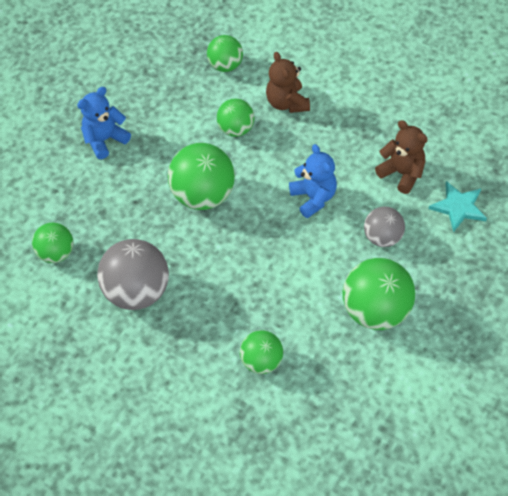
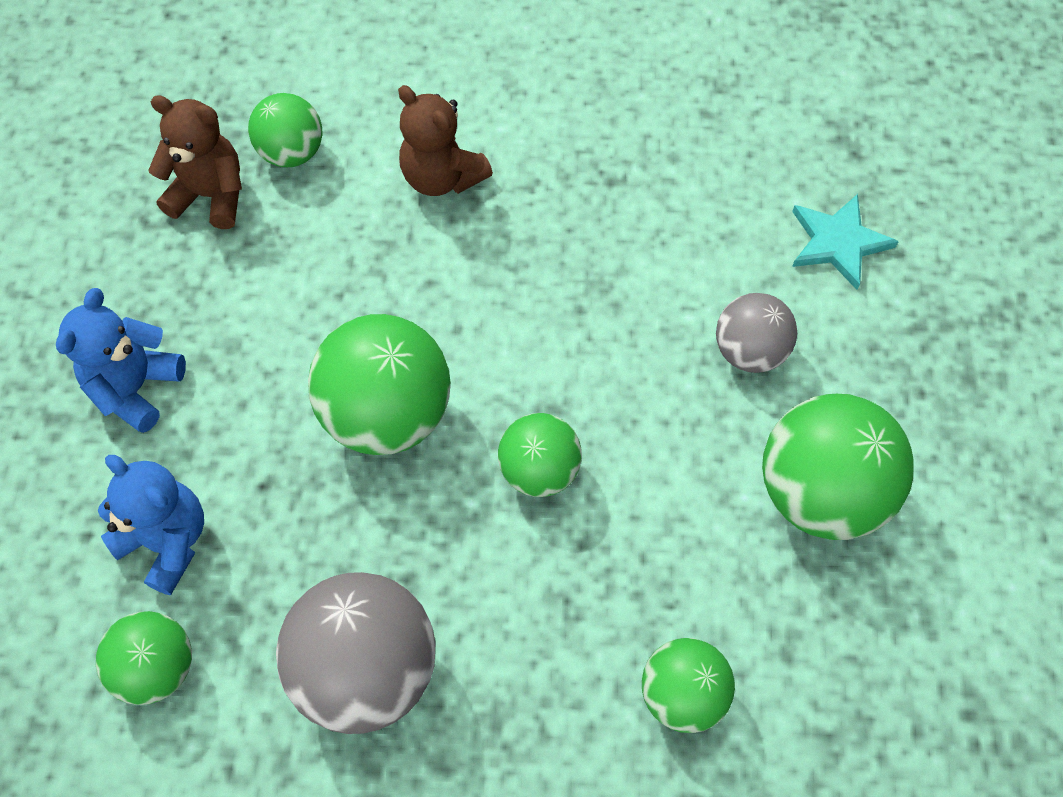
camera: 30 degrees left, 5 degrees up
(236, 129) = (377, 263): green ball -> green ball (539, 471)
(313, 198) = (589, 332): blue teddy bear -> blue teddy bear (167, 542)
(402, 173) = (711, 223): brown teddy bear -> brown teddy bear (211, 196)

